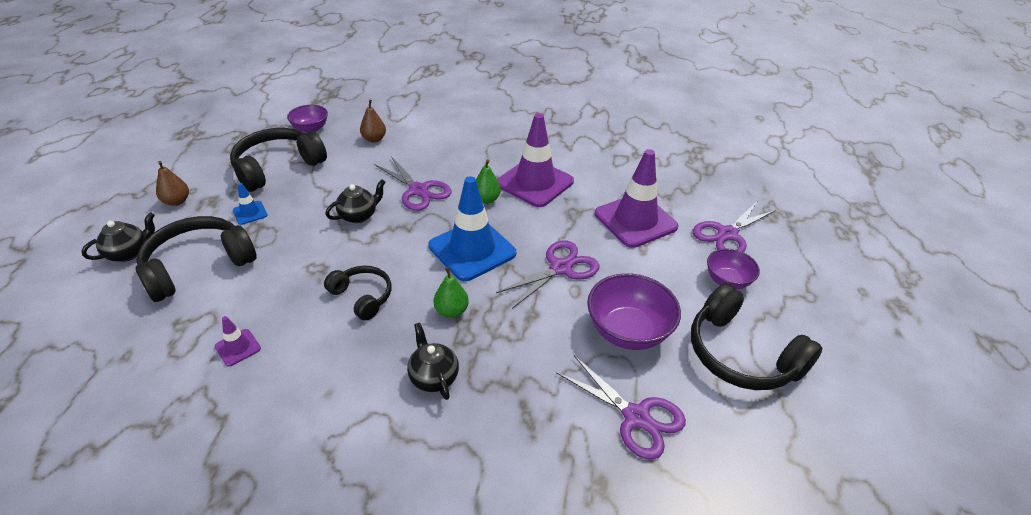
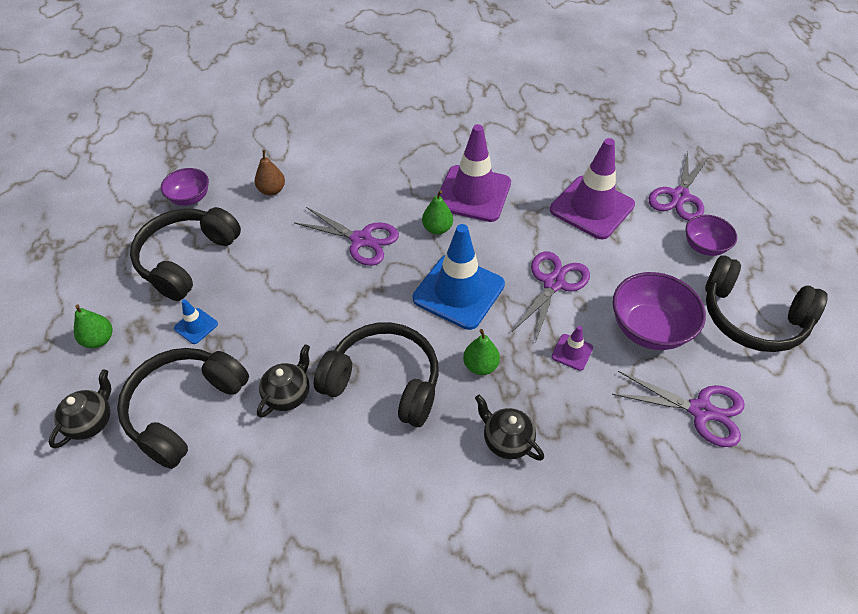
camera: 20 degrees left, 10 degrees up
(177, 201) = (99, 340): brown pear -> green pear
(238, 347) = (295, 483): purple traffic cone -> purple traffic cone (572, 352)
(359, 215) = (318, 290): black teapot -> black teapot (288, 394)
(362, 297) = (384, 381): black headphones -> black headphones, size x1.70

